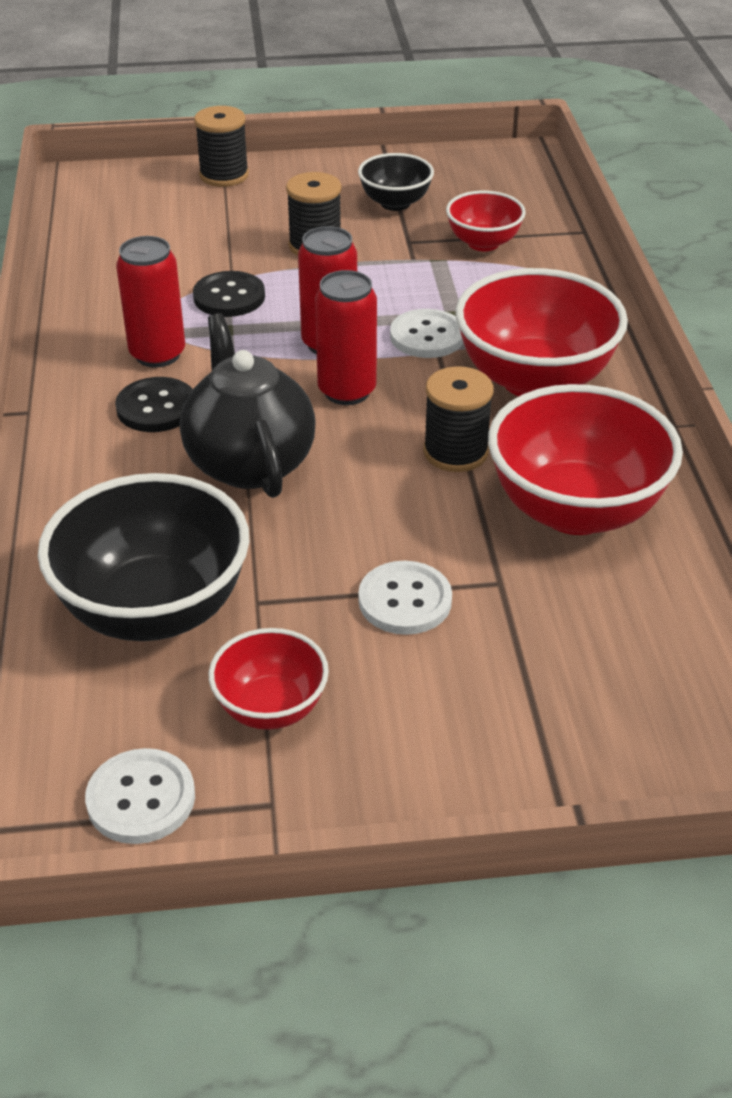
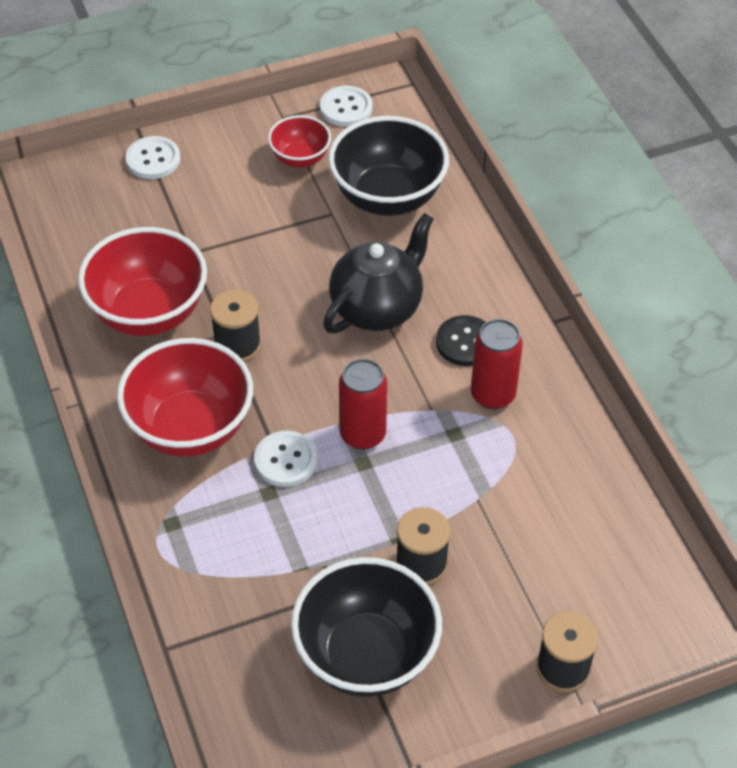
camera: 165 degrees right, 10 degrees up
(229, 297) = (468, 474): black button -> none
(249, 463) = (377, 308): black teapot -> black teapot turned 105 degrees counterclockwise
(347, 391) = (332, 386): red can -> none
(395, 203) = (366, 655): black bowl -> black bowl, size x1.84
(405, 600) = (245, 230): white button -> white button (153, 159)
(483, 243) = (262, 604): red bowl -> none

